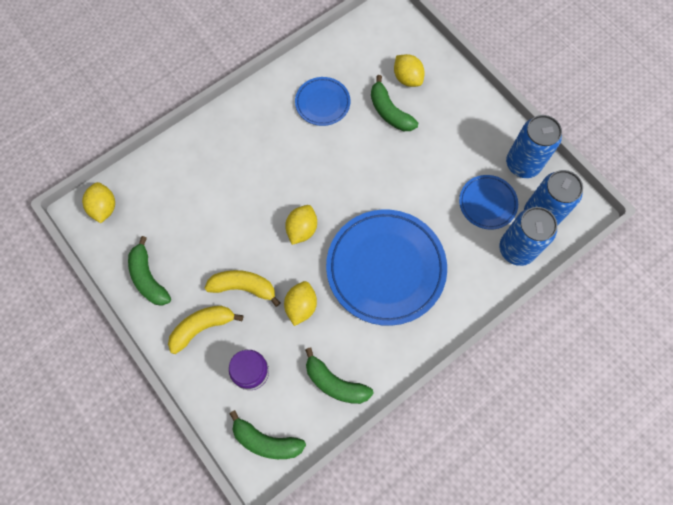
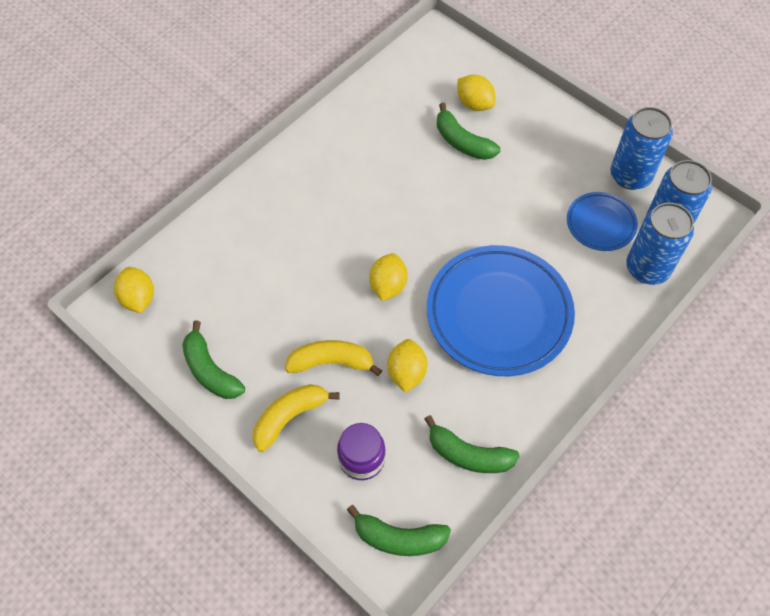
camera: 10 degrees left, 10 degrees down
(322, 103) = (381, 144): blue plate -> none

